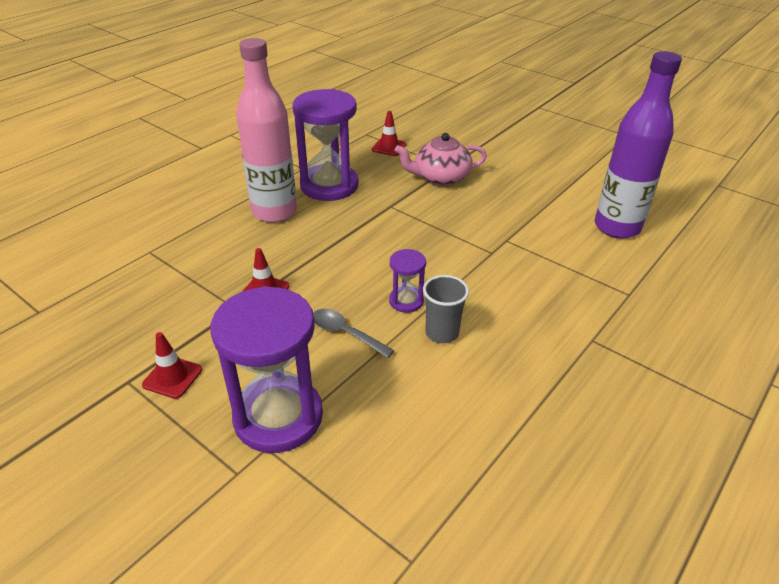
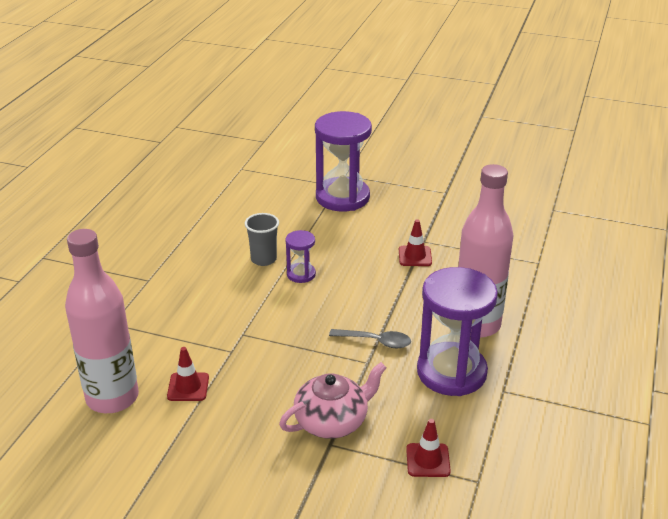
camera: 160 degrees right, 5 degrees down
(172, 377) = (422, 199): red traffic cone -> red traffic cone (188, 387)
(346, 333) = (333, 244): grey spoon -> grey spoon (376, 341)
(617, 227) = (112, 398): purple bottle -> pink bottle

